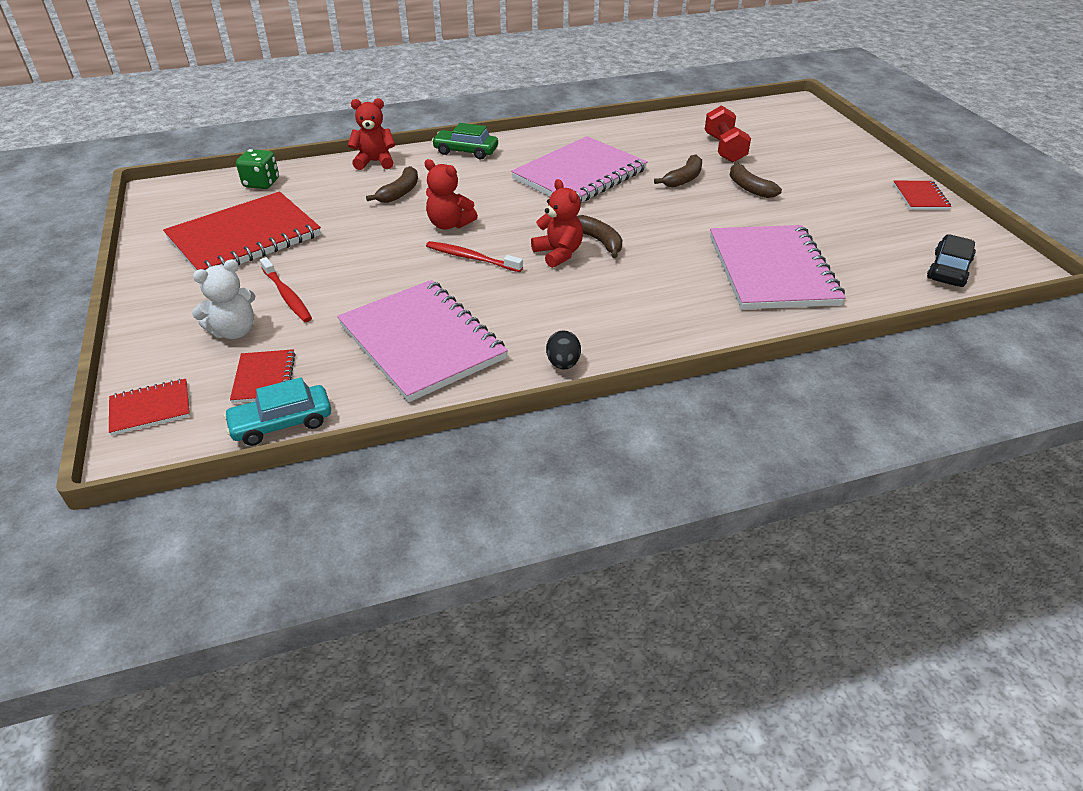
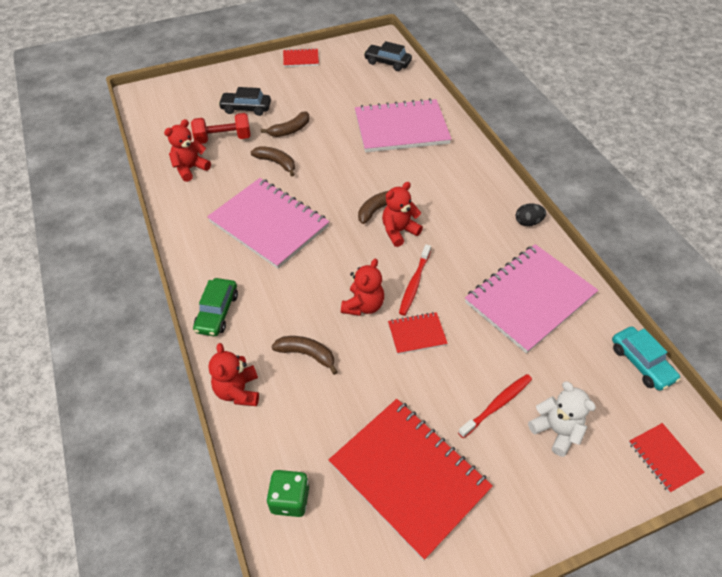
camera: 95 degrees left, 10 degrees up
(264, 378) = (602, 389): red notebook -> red notebook (417, 334)
(670, 133) = (190, 168): none -> red teddy bear
(788, 160) = (246, 108): none -> black car

